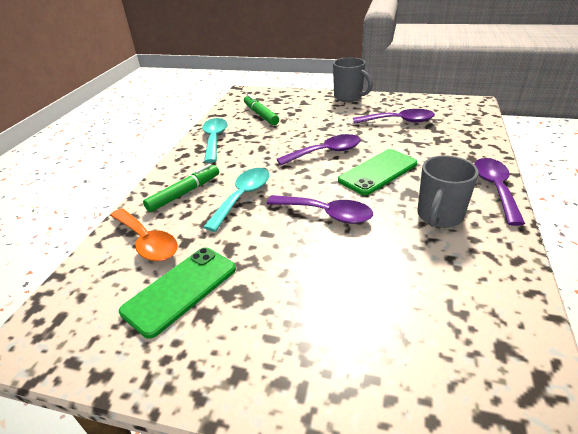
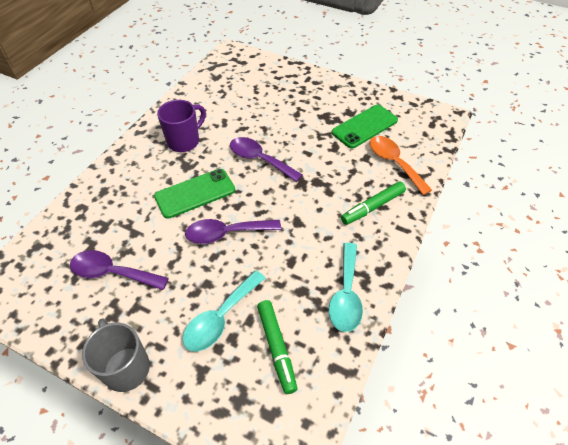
camera: 170 degrees left, 15 degrees up
(243, 197) = (320, 190): turquoise spoon -> turquoise spoon (220, 318)
(439, 216) = (184, 141): grey mug -> purple mug
(495, 188) = (123, 155): purple spoon -> none

